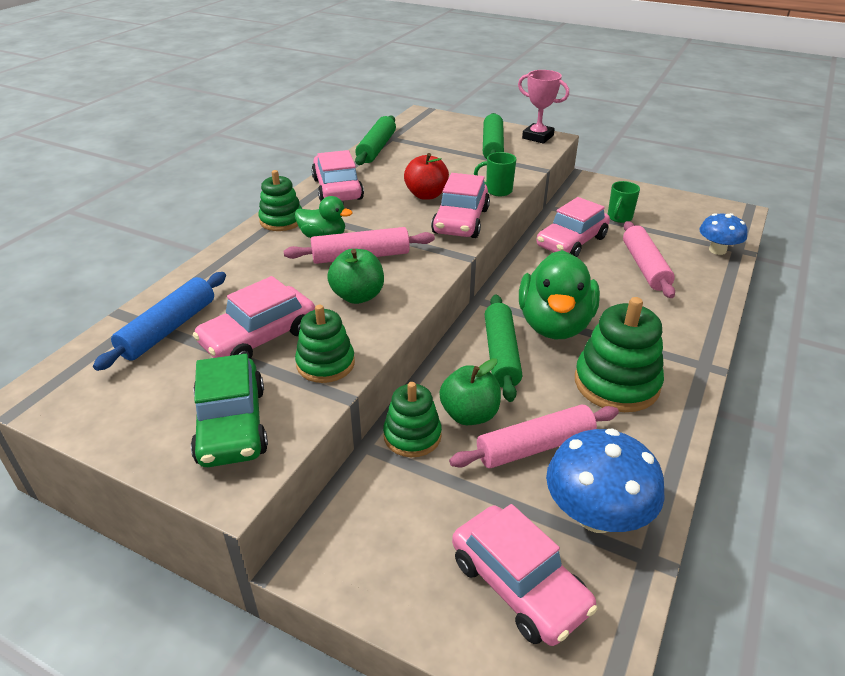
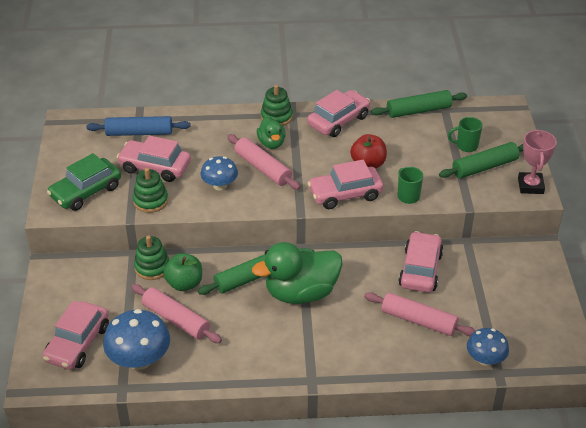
camera: 60 degrees right, 5 degrees up
(358, 296) = (220, 185): green apple -> blue mushroom
(571, 242) = (420, 269): pink car -> pink car turned 90 degrees clockwise
(616, 383) = (259, 340): green stacking toy -> none
(619, 218) = (487, 286): green mug -> green mug (466, 146)
(645, 267) = (418, 320): pink rolling pin -> pink rolling pin turned 60 degrees clockwise

